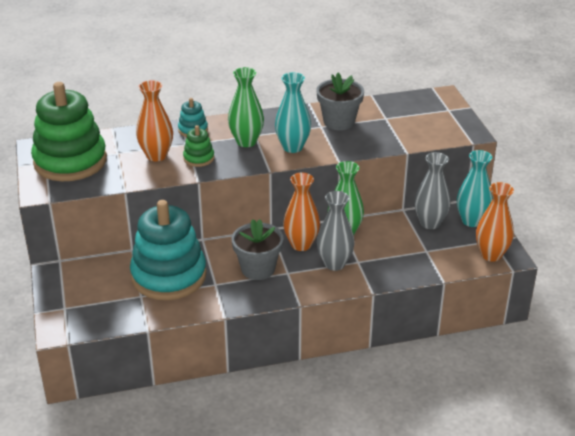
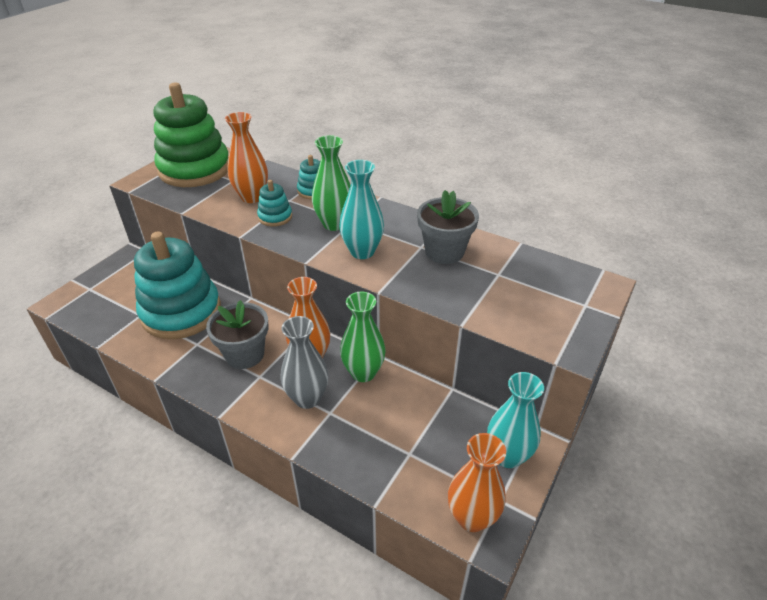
camera: 45 degrees right, 5 degrees up
(199, 158) = (275, 217): green stacking toy -> turquoise stacking toy
(430, 223) = (458, 424): grey vase -> none

